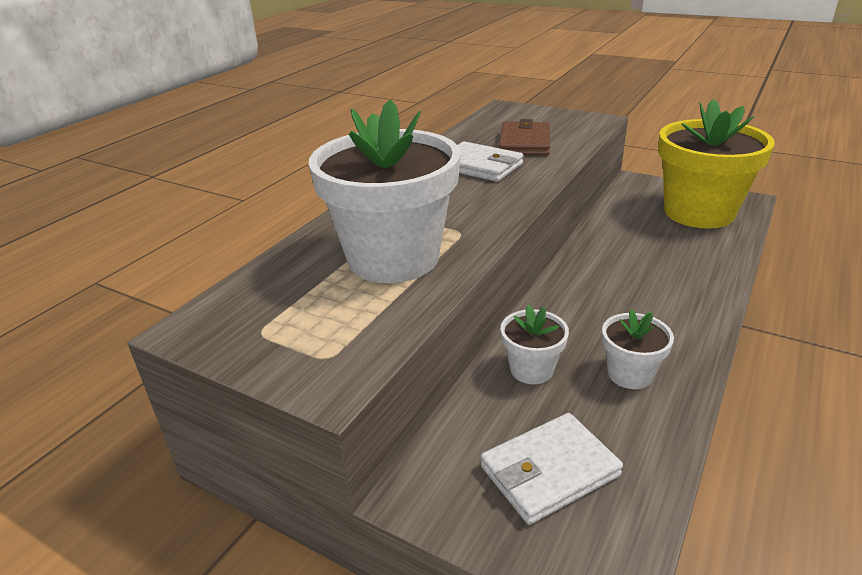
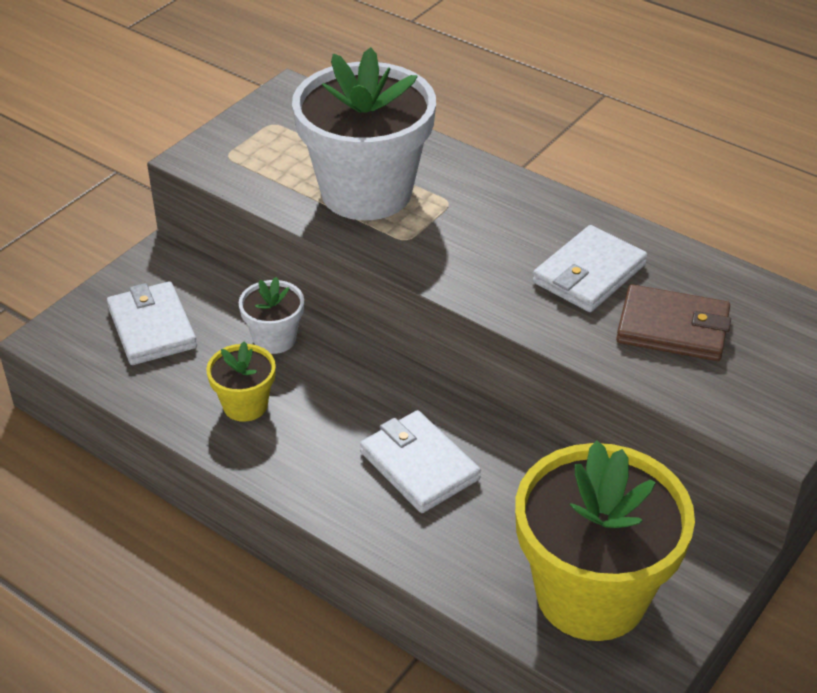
camera: 95 degrees right, 10 degrees up
(630, 374) = (245, 405): white flower pot -> yellow flower pot
(640, 276) = (419, 466): none -> white wallet

